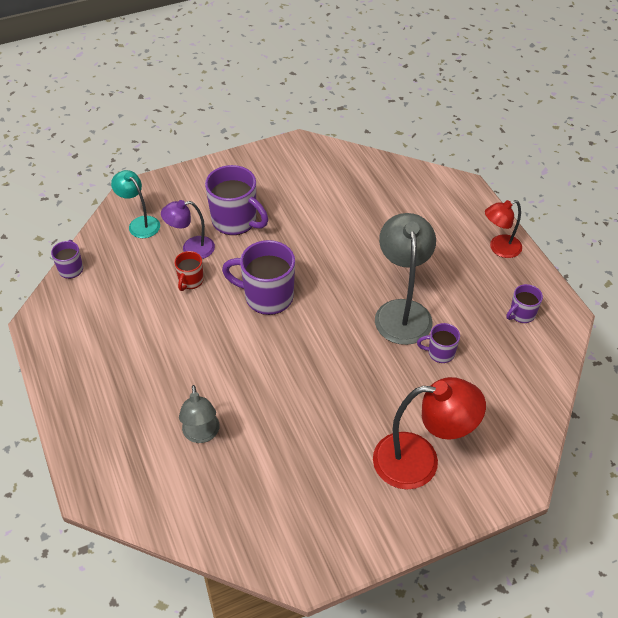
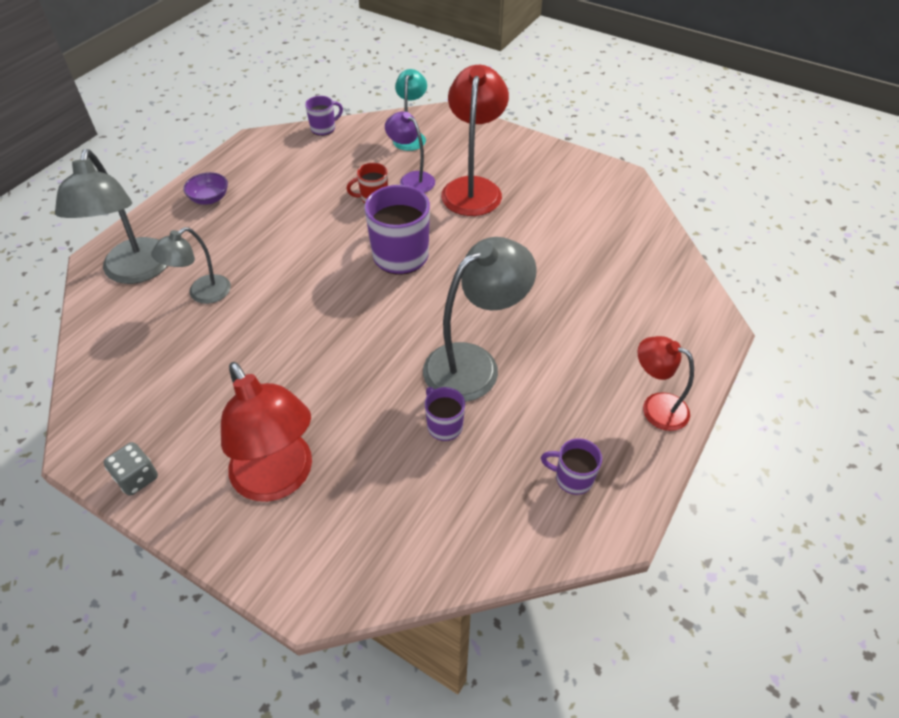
camera: 55 degrees right, 0 degrees up
(86, 383) = (209, 198): none -> purple bowl
(132, 470) = (135, 272): none -> grey lamp
(235, 221) = (473, 188): purple mug -> red lamp
(359, 546) = (137, 478): none -> grey dice

